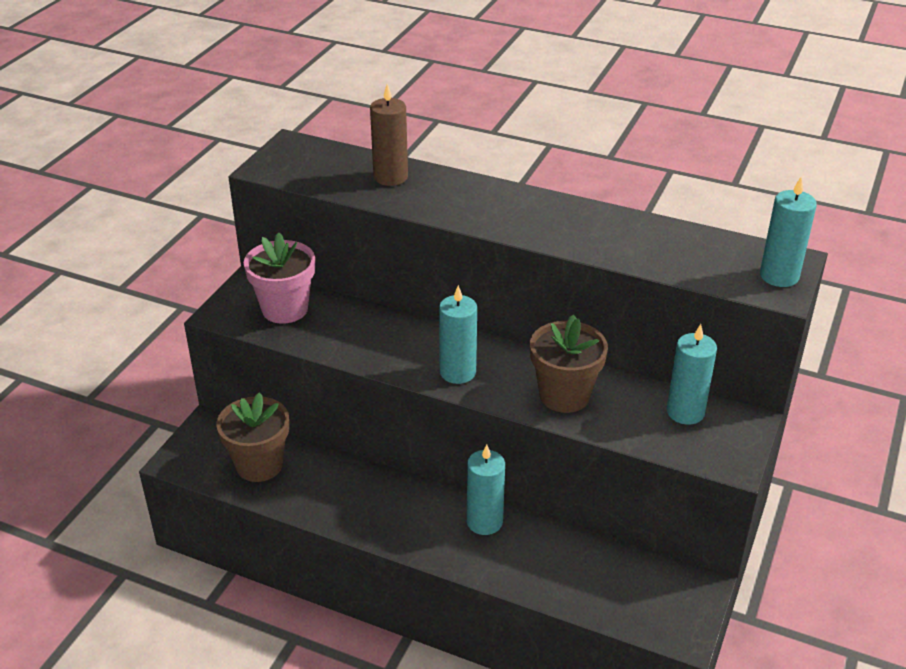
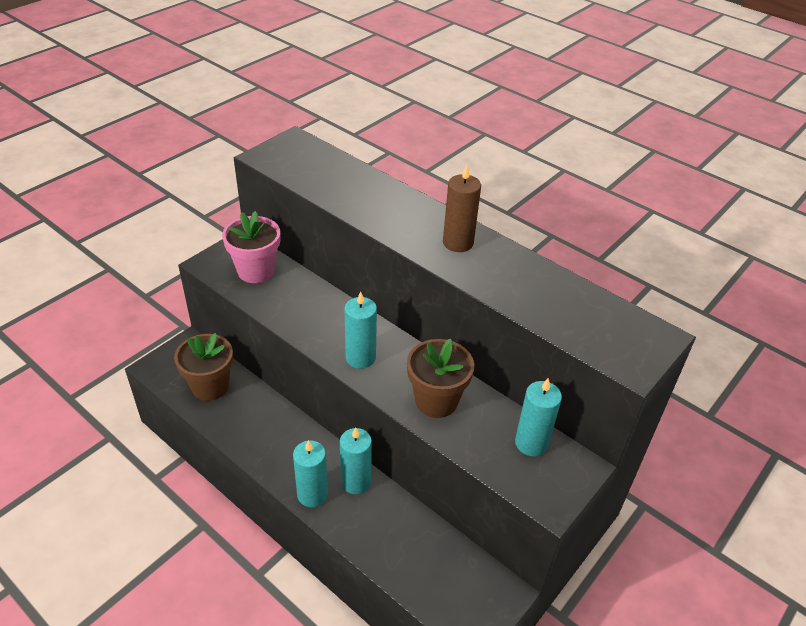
camera: 15 degrees right, 5 degrees up
(390, 177) = (355, 184): brown candle -> brown candle (458, 243)
(779, 276) = (639, 349): turquoise candle -> turquoise candle (312, 494)

